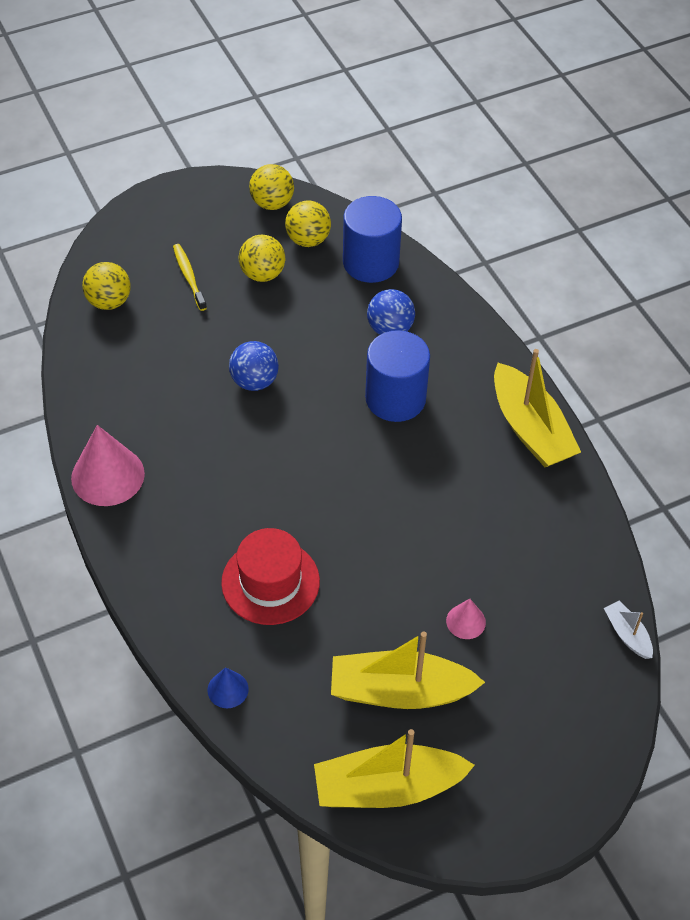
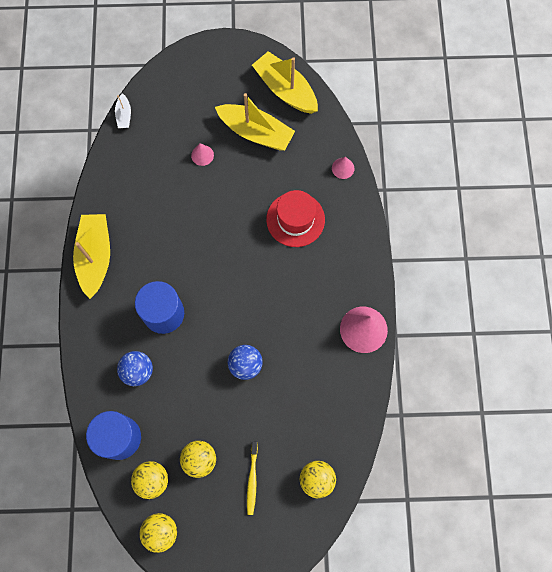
camera: 155 degrees left, 20 degrees up
(228, 689) = (343, 168): blue cone -> pink cone
(387, 787) = (285, 90): yellow boat -> yellow boat turned 150 degrees counterclockwise

